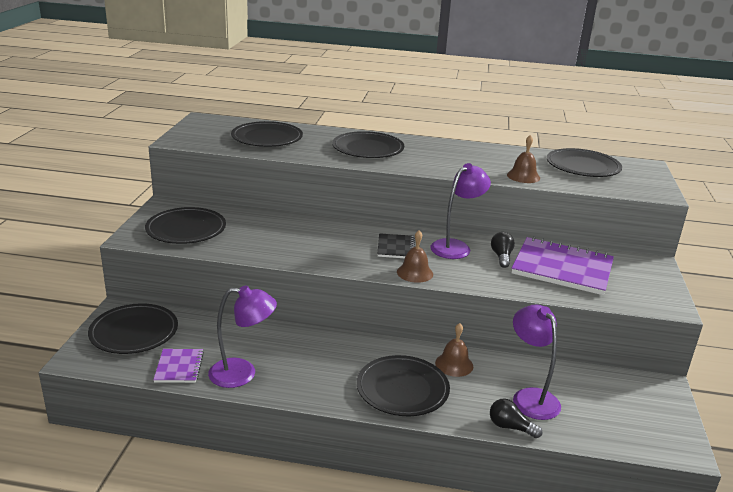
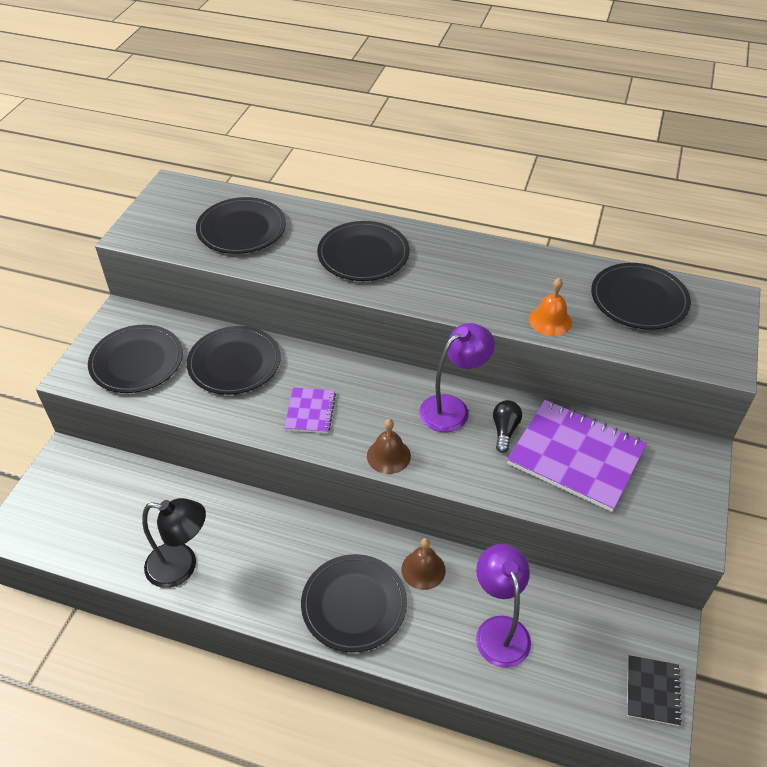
camera: 10 degrees right, 20 degrees up
(134, 332) = (76, 492): black plate -> black plate (234, 363)
(179, 367) = (115, 551): purple notebook -> purple notebook (310, 411)
(242, 373) = (182, 566): purple lamp -> black lamp
(395, 247) = (377, 407): black notebook -> black notebook (652, 691)
(510, 427) = (462, 675): black light bulb -> none
(523, 176) = (550, 320): brown bell -> orange bell

